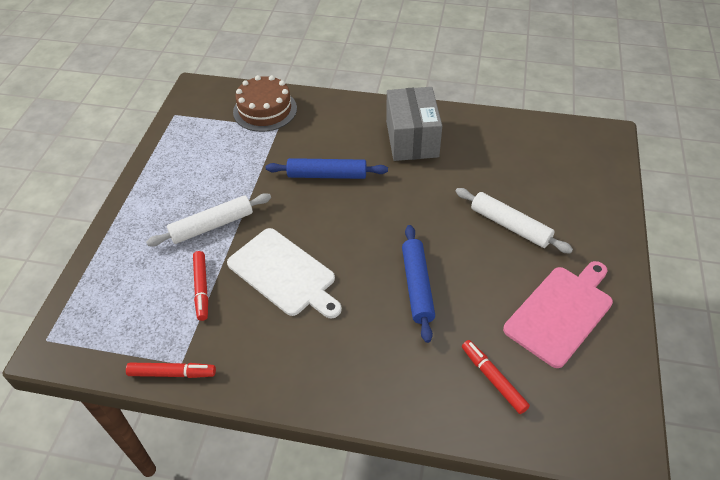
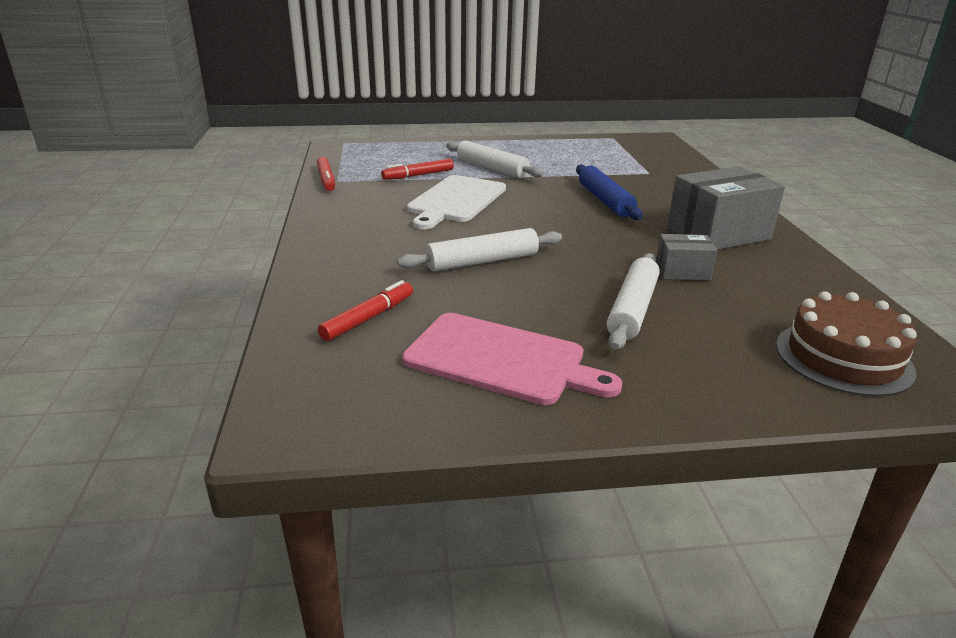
camera: 70 degrees right, 20 degrees down
(265, 110) = (665, 165): brown cake -> brown cake (843, 358)
(417, 286) = (482, 261): blue rolling pin -> white rolling pin
(464, 181) = (682, 271): none -> grey box

